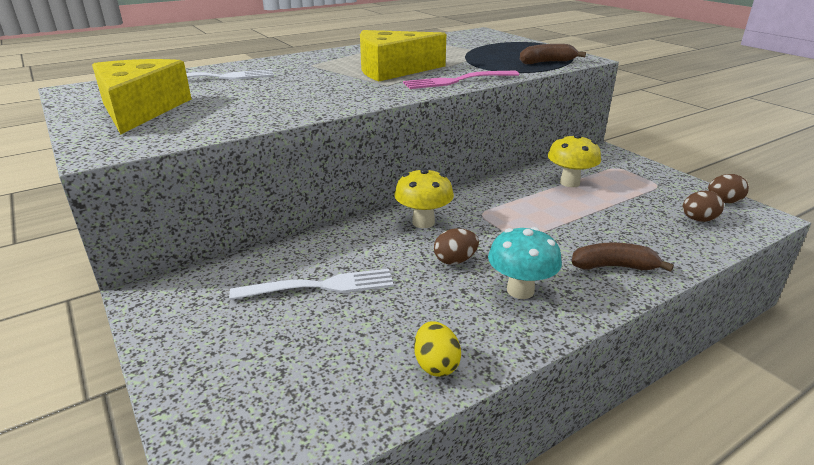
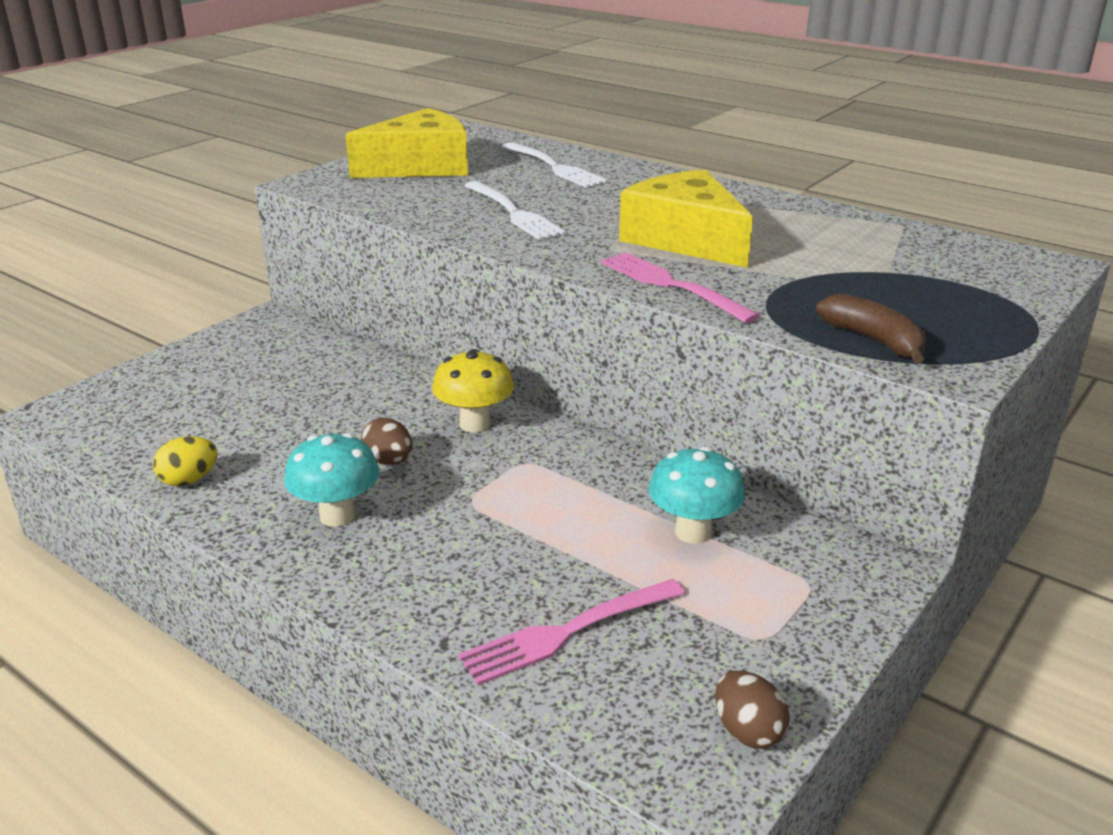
camera: 70 degrees right, 0 degrees up
(321, 286) = (306, 392): white fork -> white fork (514, 213)
(569, 182) = (693, 532): yellow mushroom -> turquoise mushroom
(614, 266) = (425, 590): brown banana -> none
(655, 229) = (566, 632): none -> pink fork
(698, 220) = (636, 688): brown egg -> none

